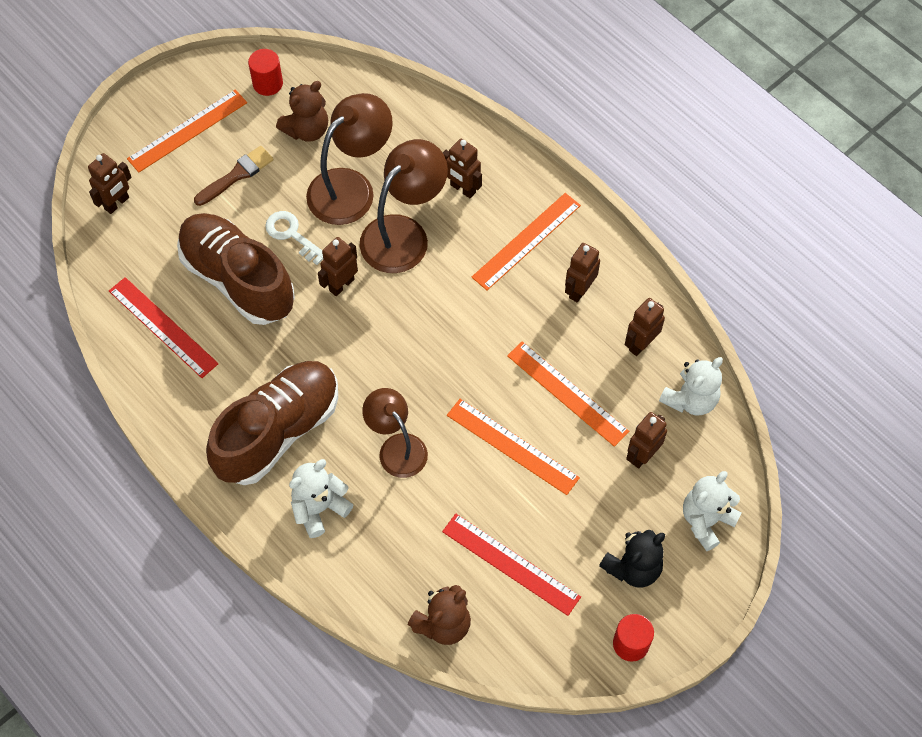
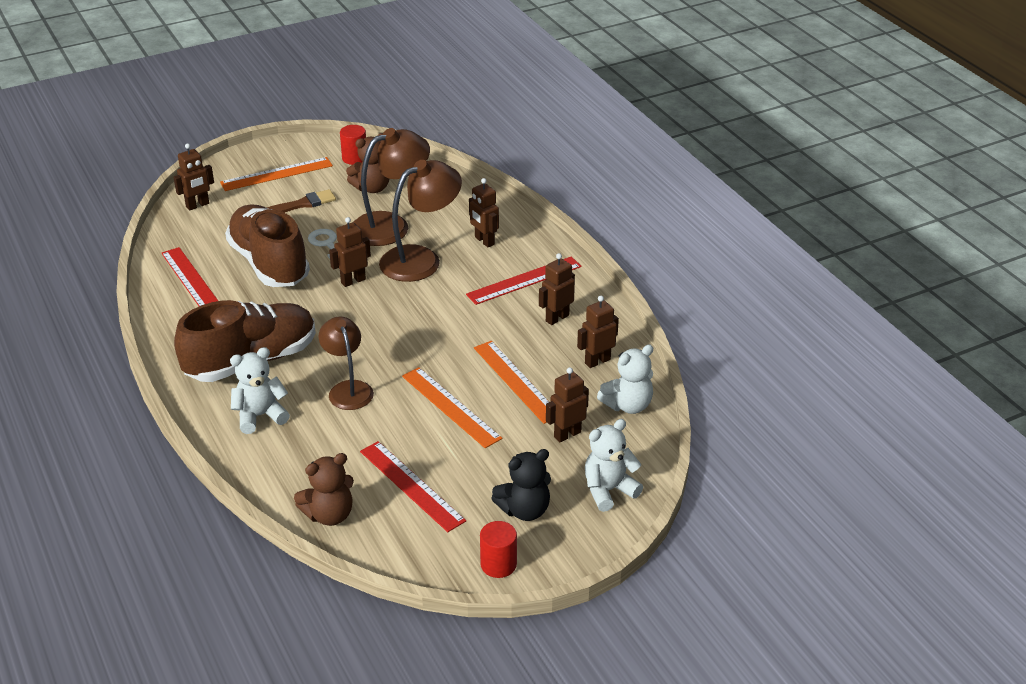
camera: 15 degrees right, 25 degrees down
(526, 241) = (524, 280): orange ruler -> red ruler

